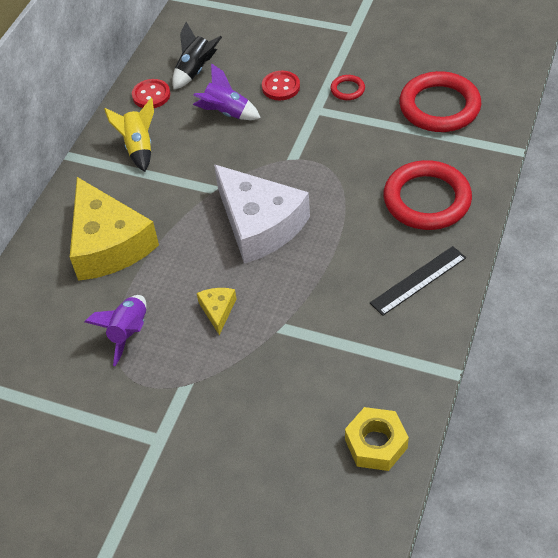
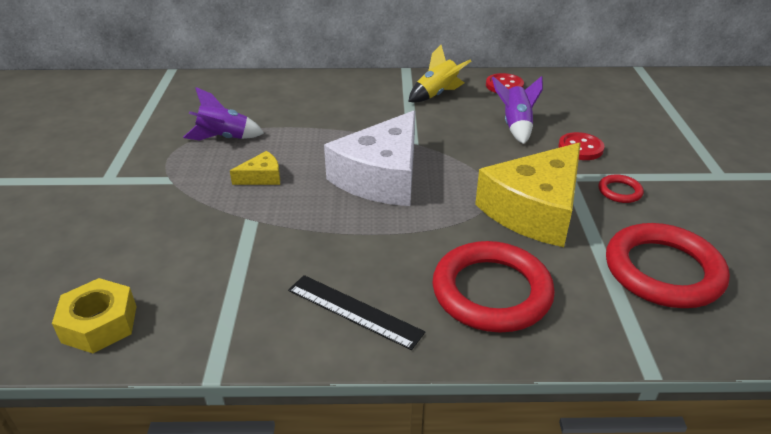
camera: 65 degrees right, 15 degrees down
(108, 244) = (318, 106): yellow cheese -> yellow cheese (535, 210)
(196, 71) = (556, 99): black rocket -> none

